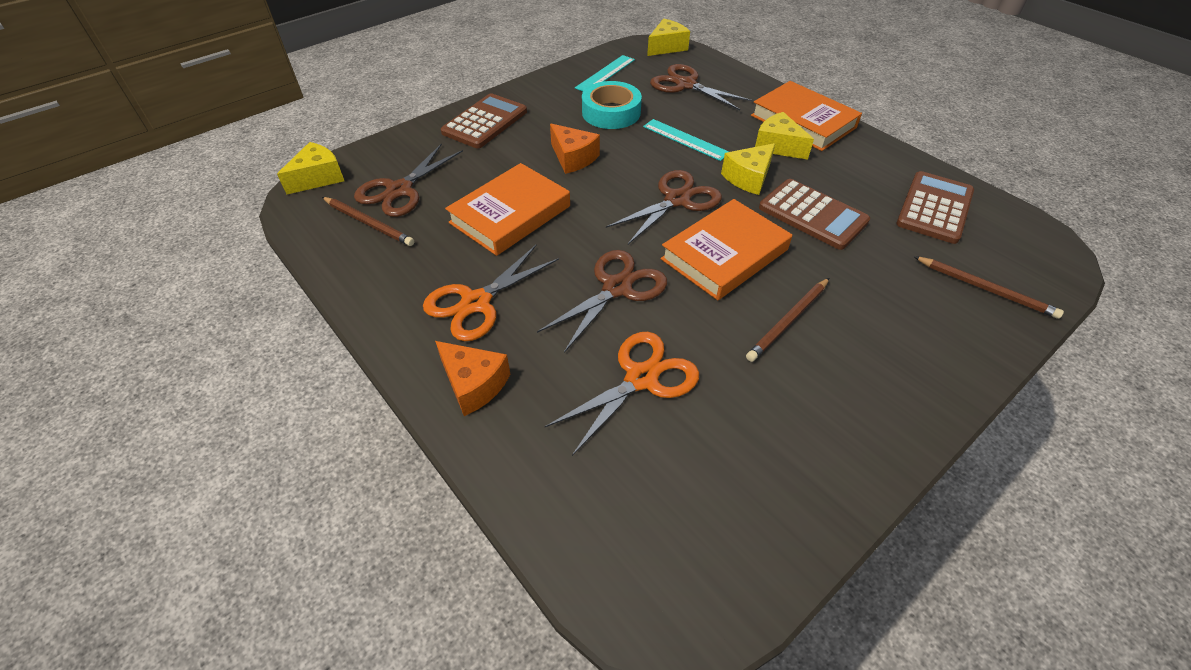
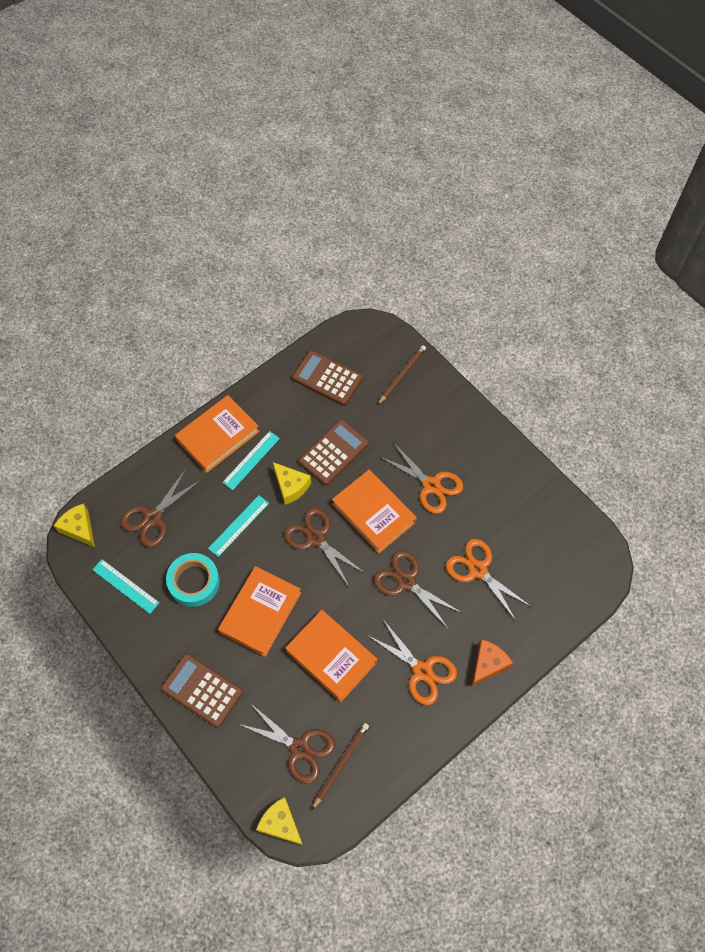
camera: 90 degrees left, 15 degrees up
(573, 158) = (260, 612): orange cheese -> orange book
(777, 146) = (251, 460): yellow cheese -> turquoise ruler
(788, 321) = (431, 485): brown pencil -> orange scissors

